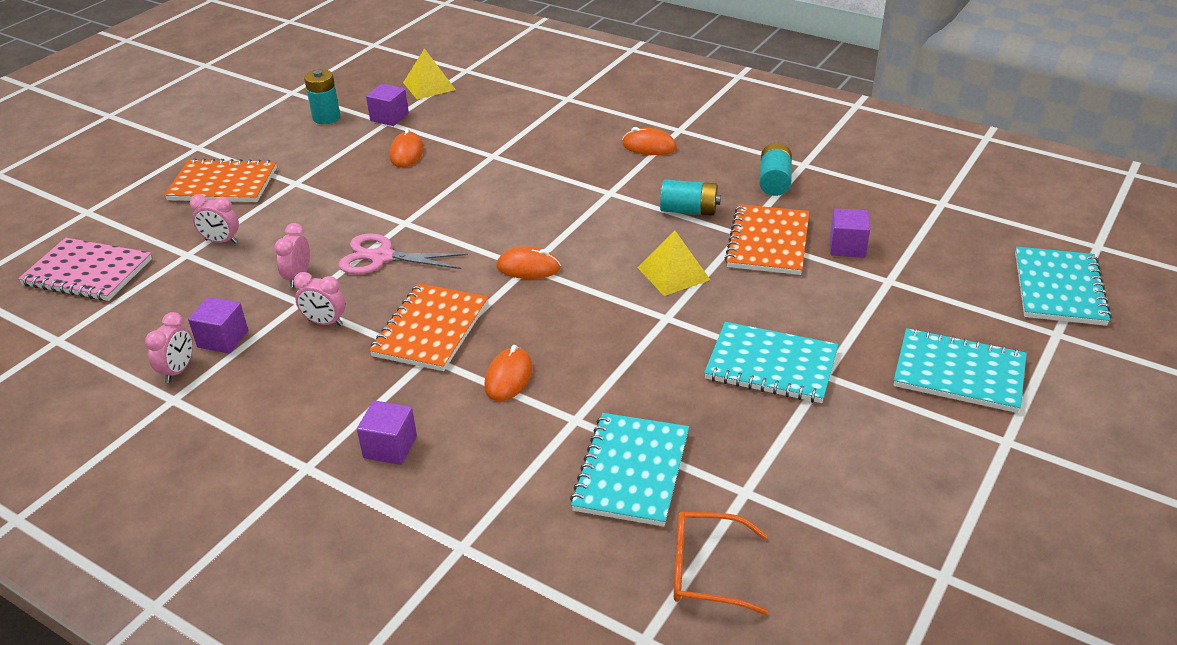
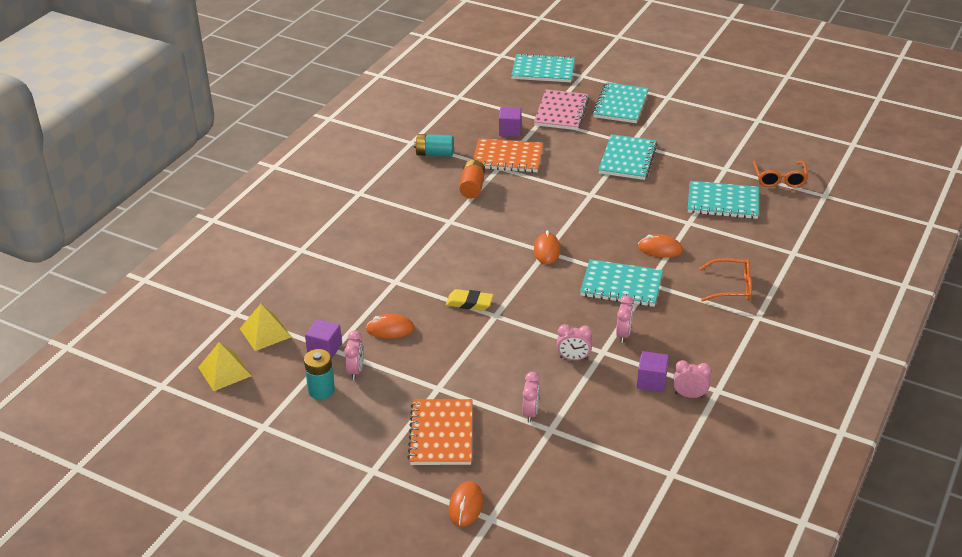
camera: 95 degrees left, 0 degrees up
(87, 272) = (584, 485): pink notebook -> pink notebook (561, 112)
(347, 135) = (355, 371): none -> pink clock
(382, 257) = (542, 320): pink scissors -> none
(390, 447) = (731, 287): purple cube -> orange glasses
(431, 329) = (621, 285): orange notebook -> turquoise notebook
(435, 204) = (469, 303): none -> yellow eraser
(649, 146) = (384, 206): orange mouse -> orange mouse (466, 506)
(673, 273) = (546, 192): yellow pyramid -> yellow pyramid (224, 371)
(689, 210) = (472, 187): turquoise battery -> orange battery

